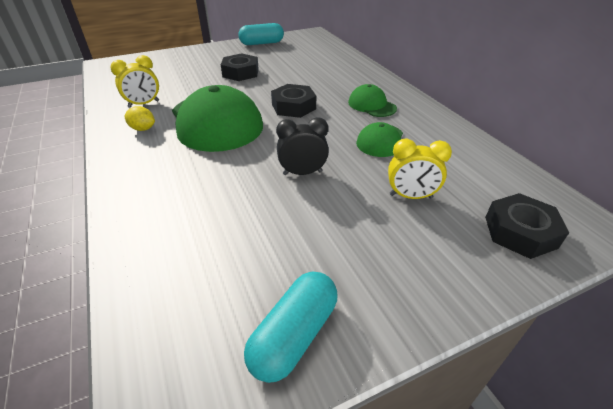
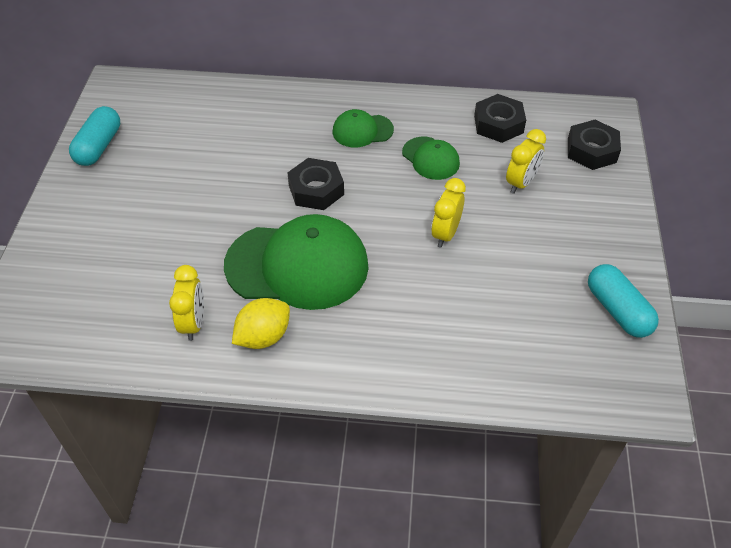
camera: 60 degrees left, 10 degrees up
(143, 129) = (263, 337): yellow lemon -> yellow lemon, size x1.50
(240, 73) = (182, 202): black nut -> black nut (498, 124)
(302, 173) = (445, 234): black clock -> yellow clock

